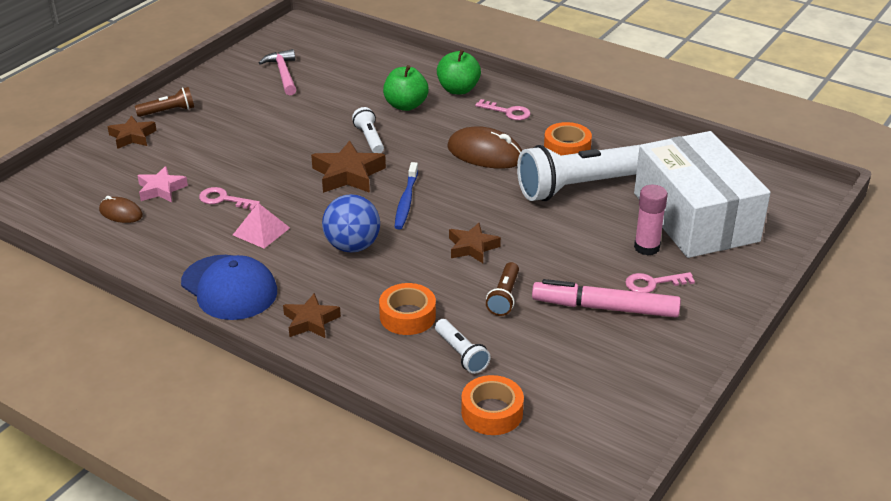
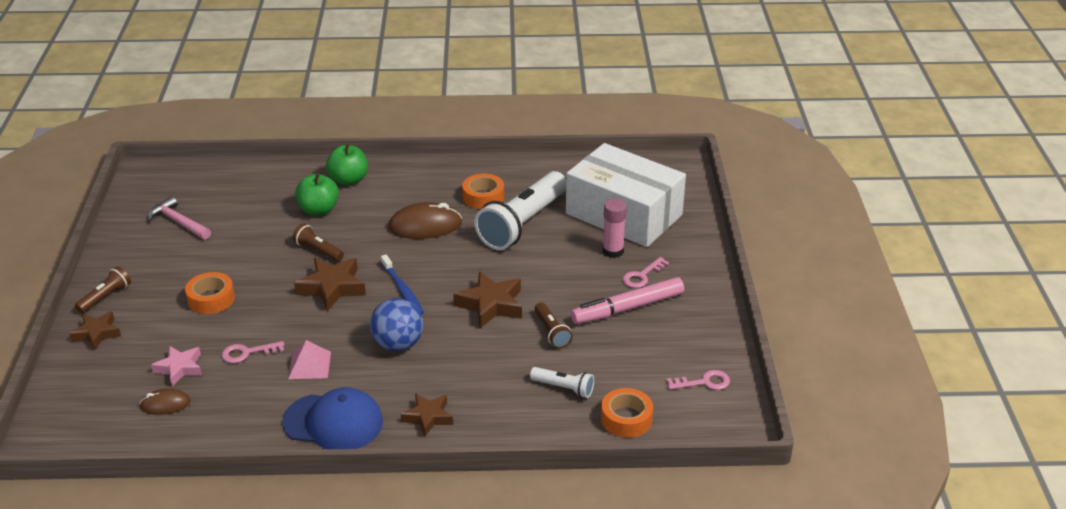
camera: 35 degrees left, 0 degrees up
(369, 139) = (318, 250): white flashlight -> brown flashlight
(407, 316) = (497, 379): orange tape -> orange tape (211, 299)
(472, 247) = (491, 305): brown star -> brown star, size x1.51
(508, 112) = (408, 184): pink key -> pink key (704, 382)

